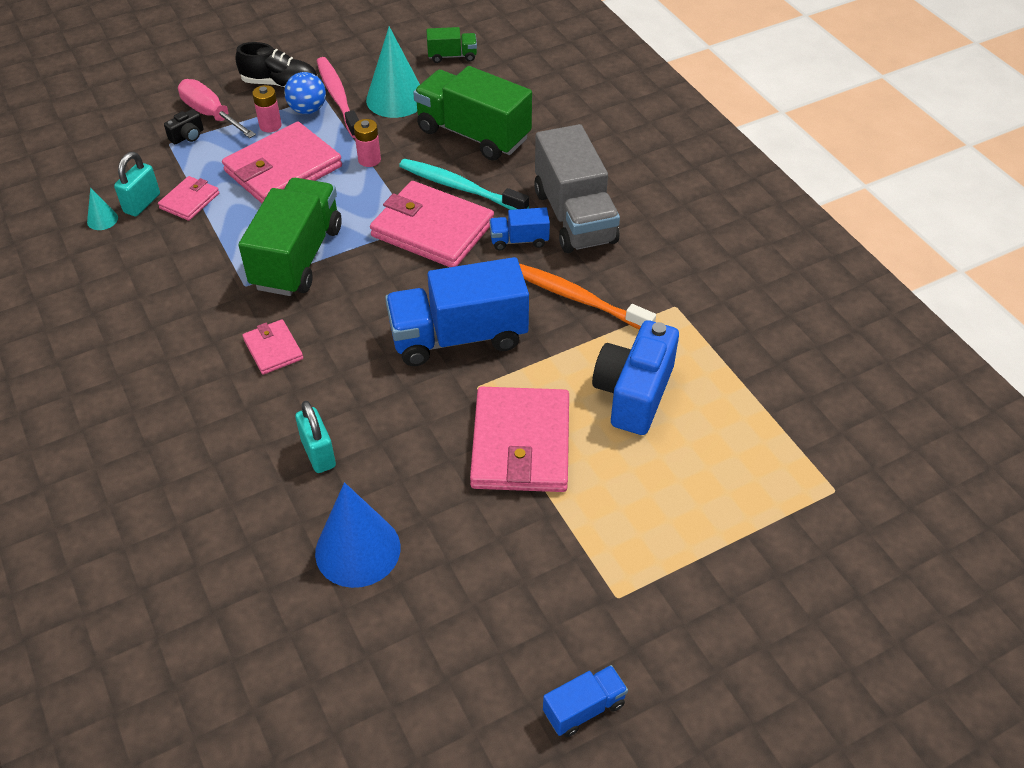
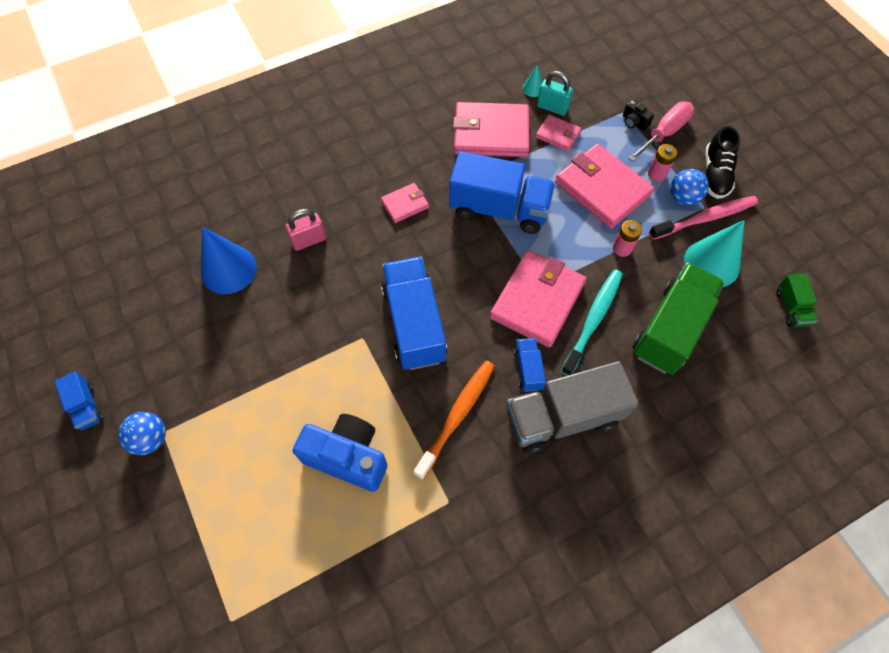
camera: 90 degrees right, 15 degrees up
(297, 257) = (499, 209): green truck -> blue truck
(318, 453) = (309, 240): turquoise padlock -> pink padlock
(521, 444) = (304, 369): pink wallet -> pink wallet (491, 133)
(627, 611) = (151, 439): none -> blue ball

